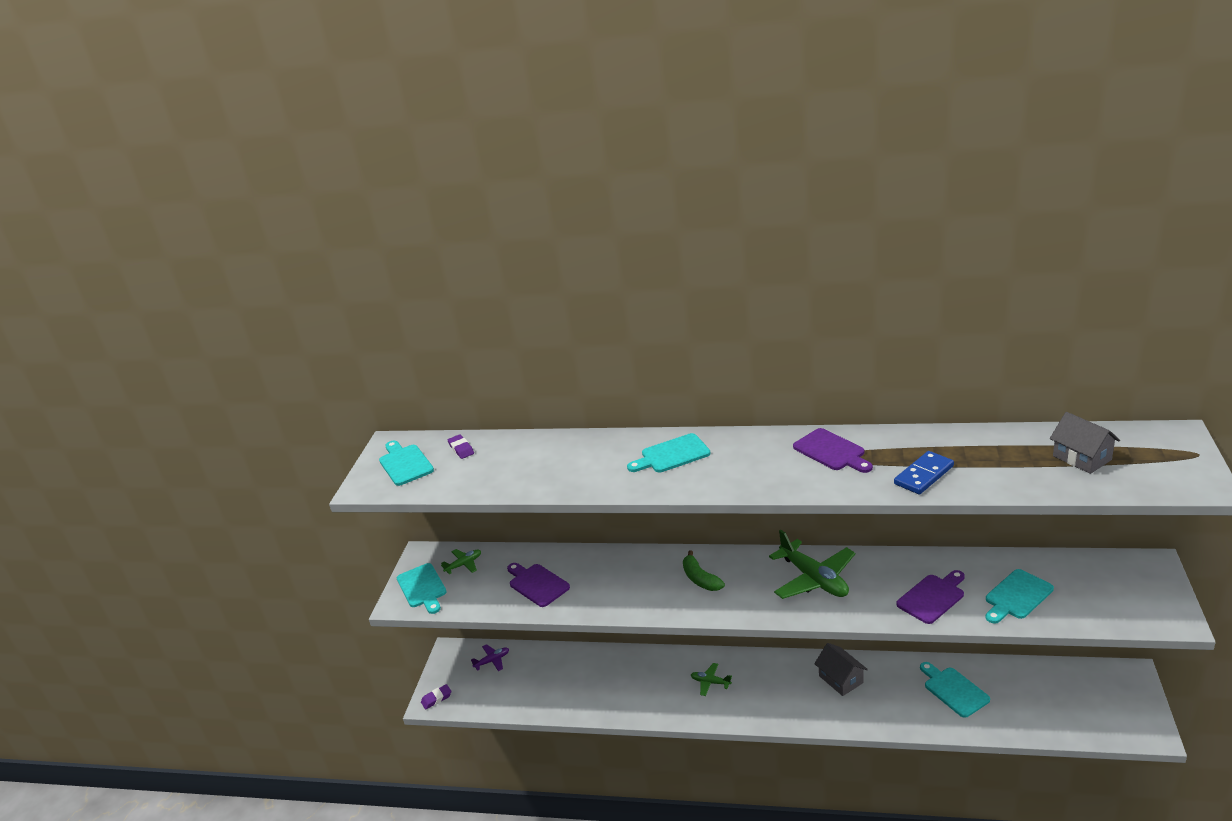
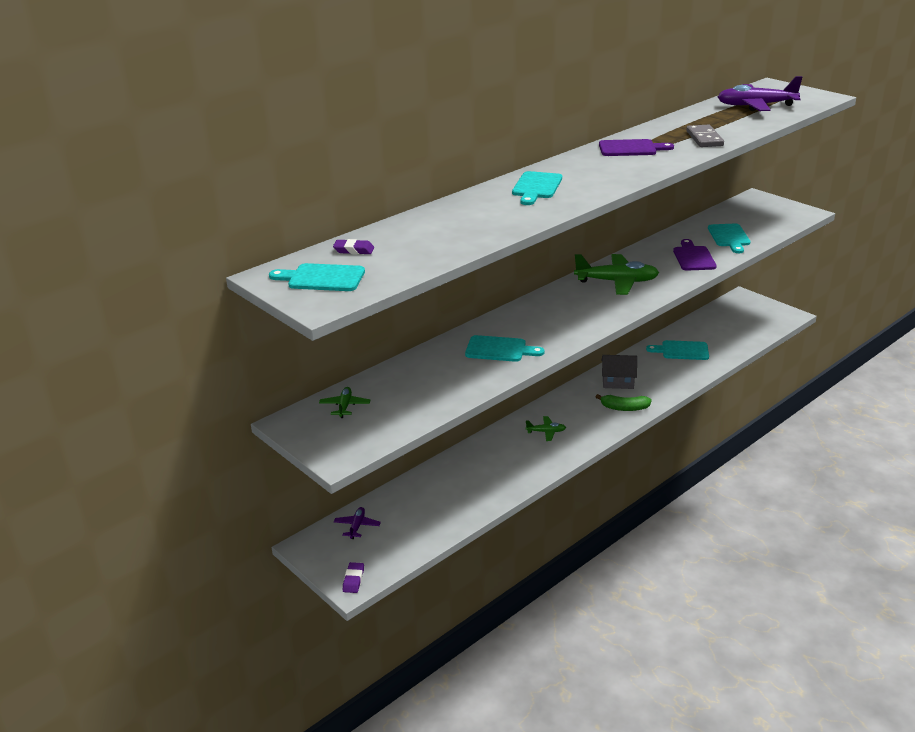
camera: 55 degrees left, 0 degrees up
(422, 588) = (338, 438): turquoise cutting board -> turquoise cutting board (499, 349)
(537, 584) = (437, 382): purple cutting board -> none
(700, 579) = (549, 317): green banana -> green banana (624, 408)
(710, 682) = (546, 432): green plane -> green plane turned 150 degrees counterclockwise
(924, 475) = (704, 138): blue domino -> grey domino
(1082, 458) = (756, 106): grey house -> purple plane

